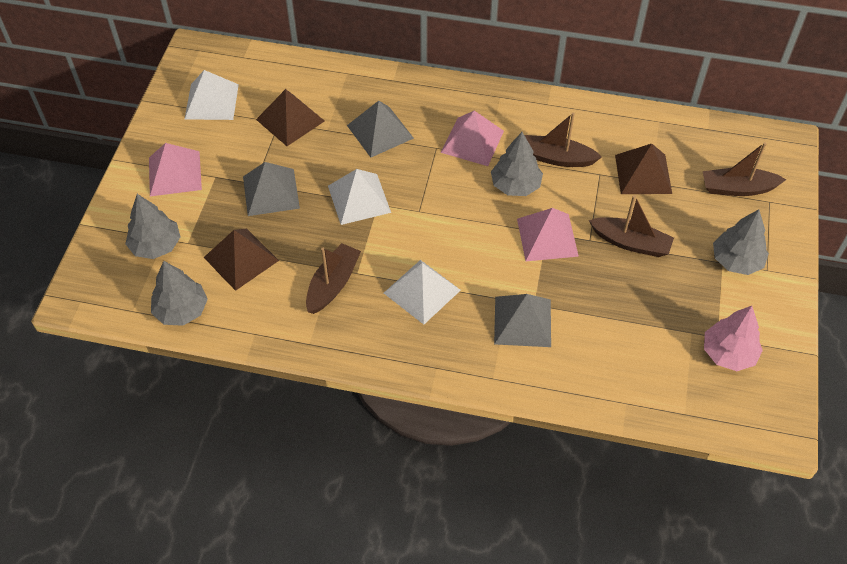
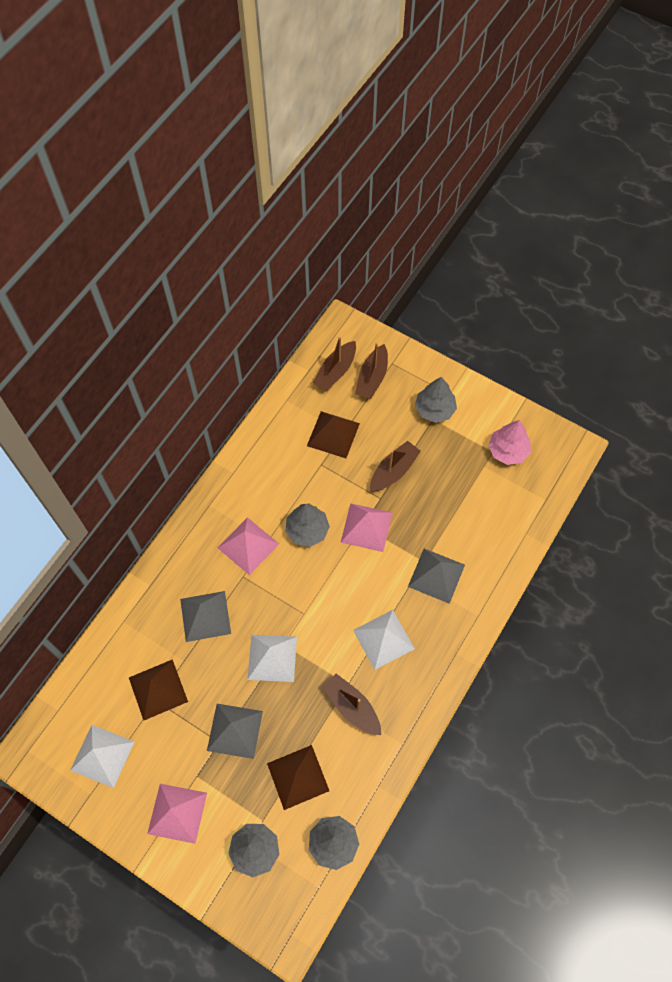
camera: 70 degrees left, 10 degrees up
(556, 158) = (292, 489): brown boat -> brown boat (335, 371)

